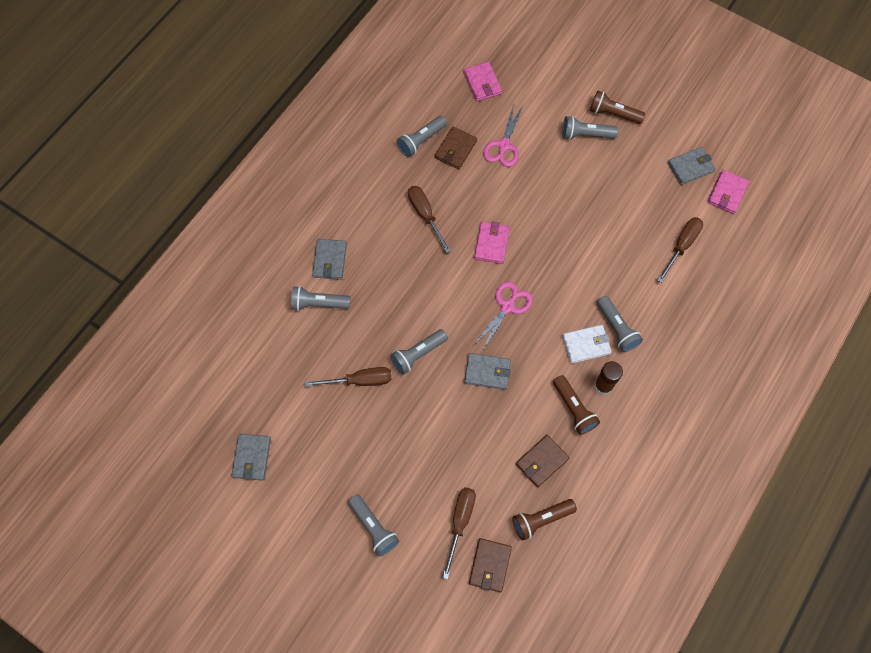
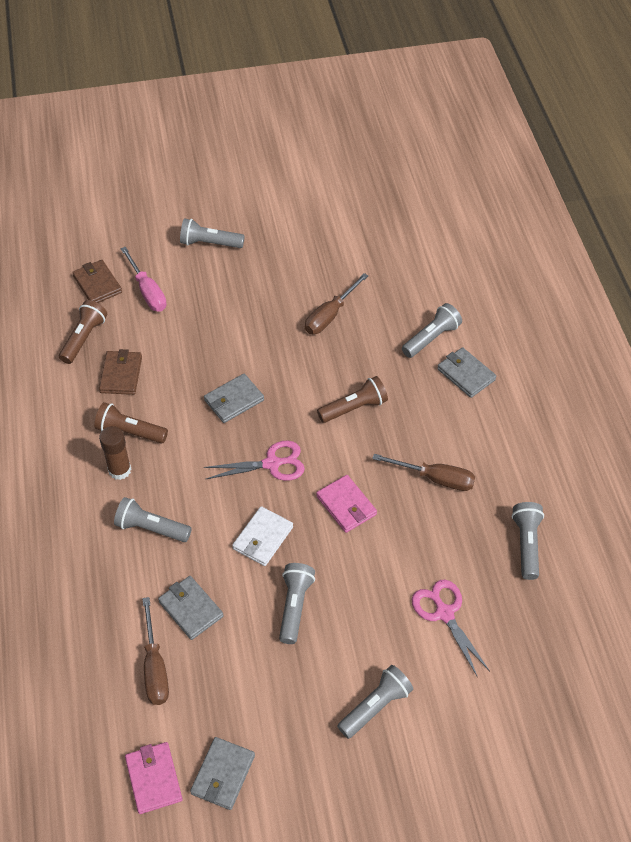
camera: 135 degrees right, 15 degrees down
(252, 457) = (347, 215): grey wallet -> grey wallet (191, 609)
(418, 354) = (306, 367): grey flashlight -> grey flashlight (294, 606)
(455, 149) = (485, 566): brown wallet -> none
(460, 522) = (147, 291): brown screwdriver -> pink screwdriver
(482, 83) = (547, 665): pink wallet -> none
(507, 307) = (272, 464): pink scissors -> pink scissors turned 90 degrees counterclockwise
(586, 345) = (167, 490): white wallet -> white wallet (263, 538)
(613, 114) = (372, 763): brown flashlight -> brown flashlight (354, 408)

